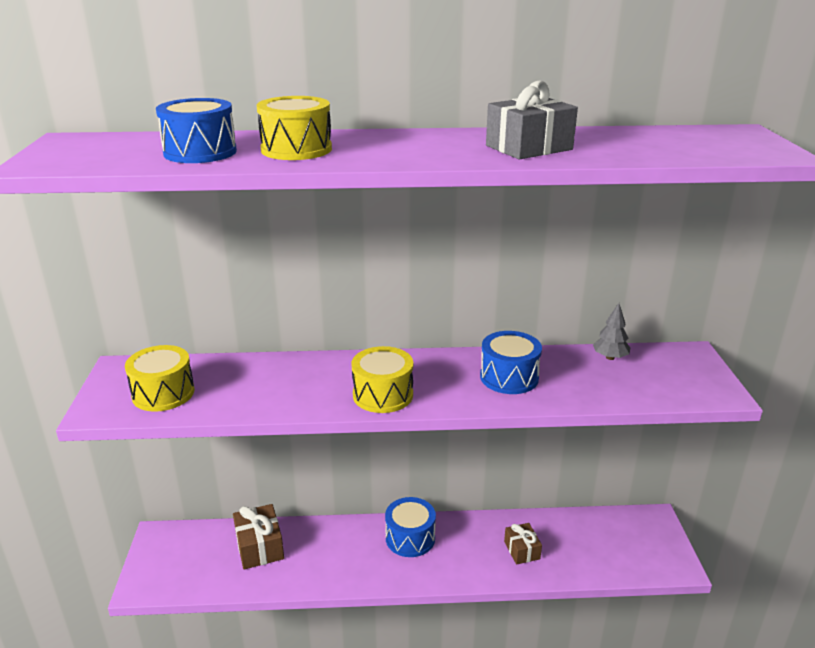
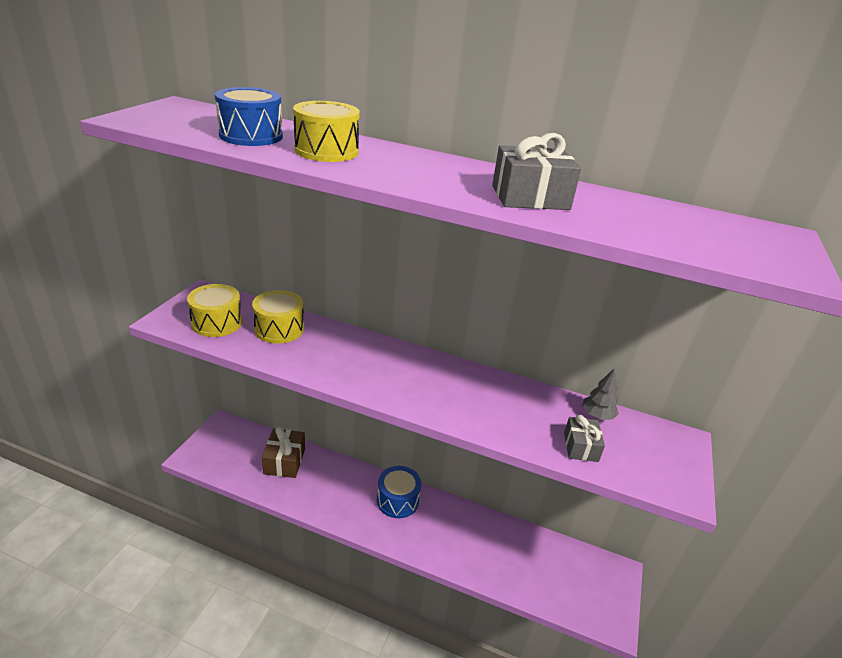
camera: 20 degrees right, 5 degrees up
(383, 395) = (372, 380): yellow drum -> yellow drum (279, 329)
(509, 377) = (489, 402): blue drum -> none
(521, 550) = (481, 549): brown gift -> none
(616, 388) = (580, 447): none -> grey gift

